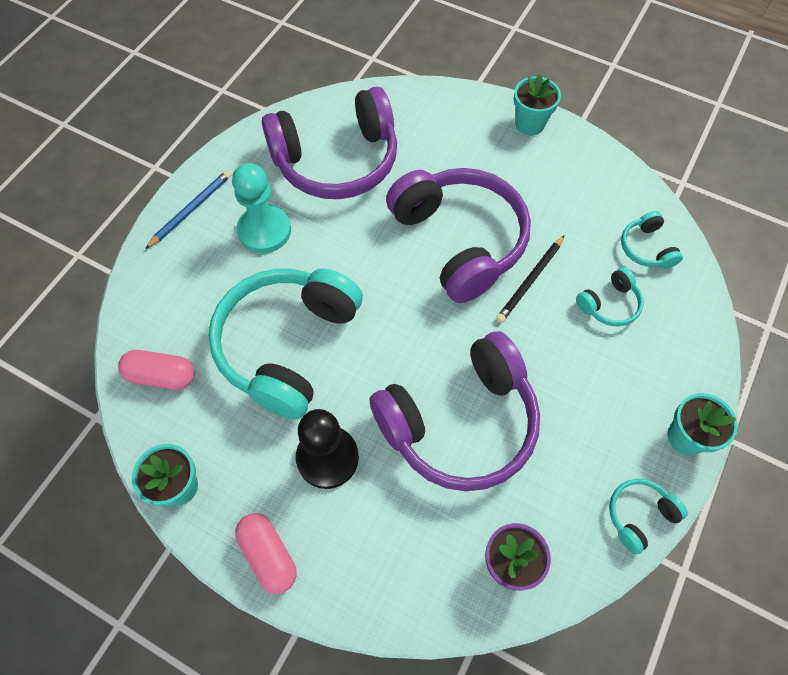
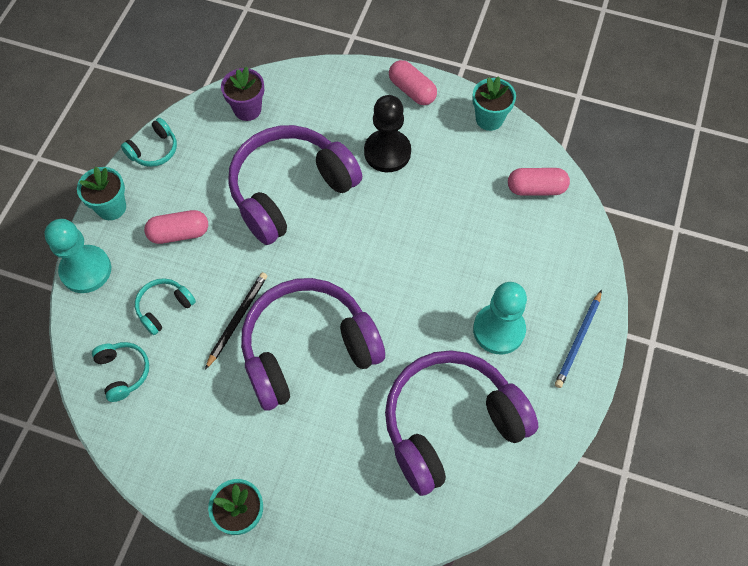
camera: 170 degrees right, 0 degrees up
(288, 345) = (442, 227): turquoise headphones -> none
(459, 241) = (308, 350): purple headphones -> purple headphones turned 105 degrees clockwise
(598, 388) = (179, 233): none -> pink capsule
(704, 360) = (86, 270): none -> turquoise pawn

